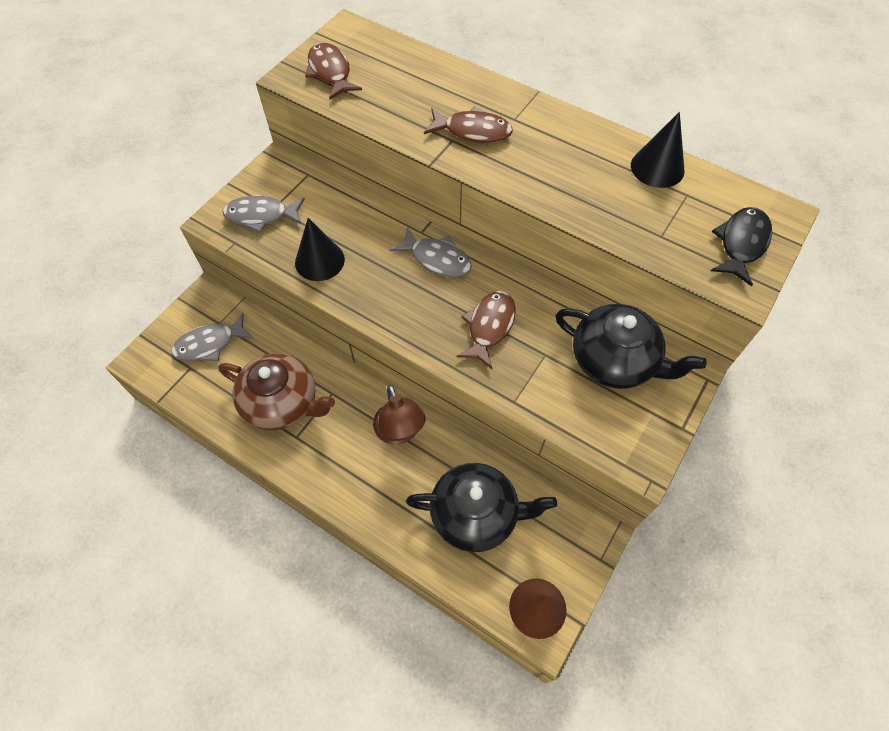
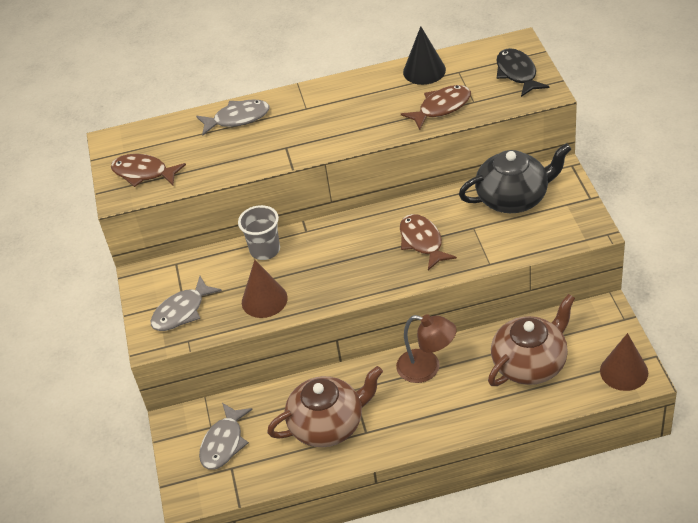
camera: 40 degrees left, 15 degrees down
(319, 261) = (264, 300): black cone -> brown cone
(374, 220) = (265, 250): none -> grey cup
(437, 259) = (338, 236): grey fish -> grey fish (238, 118)
(473, 131) = (291, 133): brown fish -> brown fish (441, 107)
(475, 514) = (530, 363): black teapot -> brown teapot

